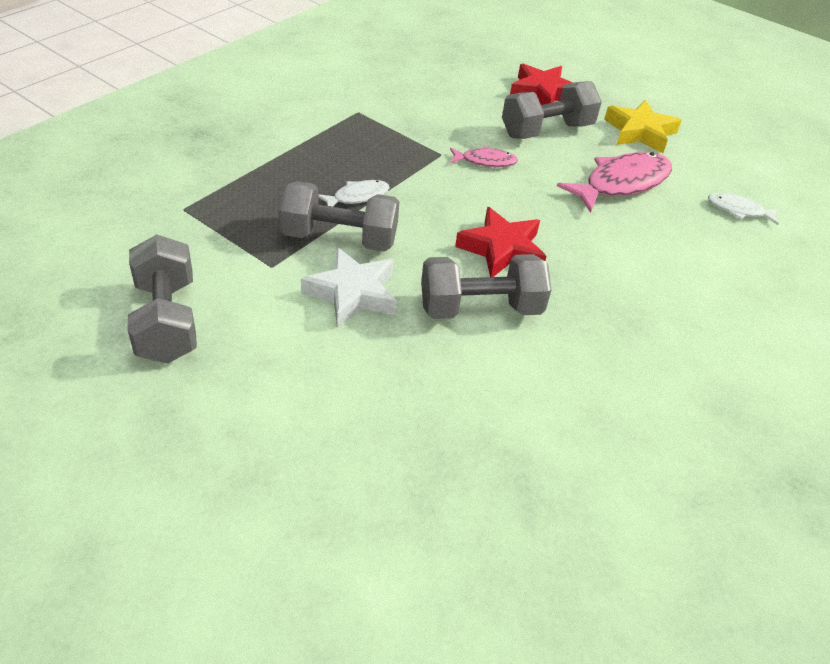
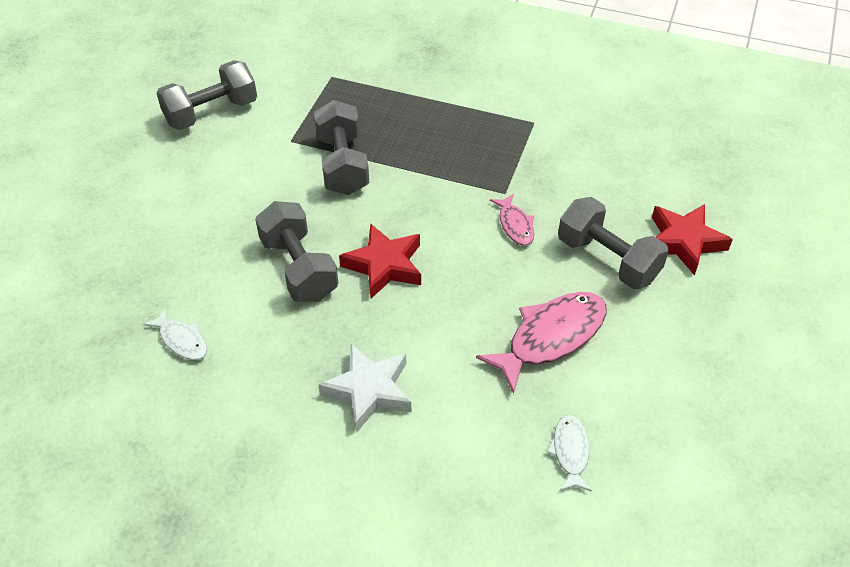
camera: 75 degrees right, 5 degrees up
(353, 293) = (281, 191): white star -> white star (369, 391)
(357, 197) = (404, 159): white fish -> white fish (182, 340)
(621, 183) = (551, 337): pink fish -> pink fish turned 75 degrees counterclockwise
(640, 132) = (670, 340): yellow star -> none

